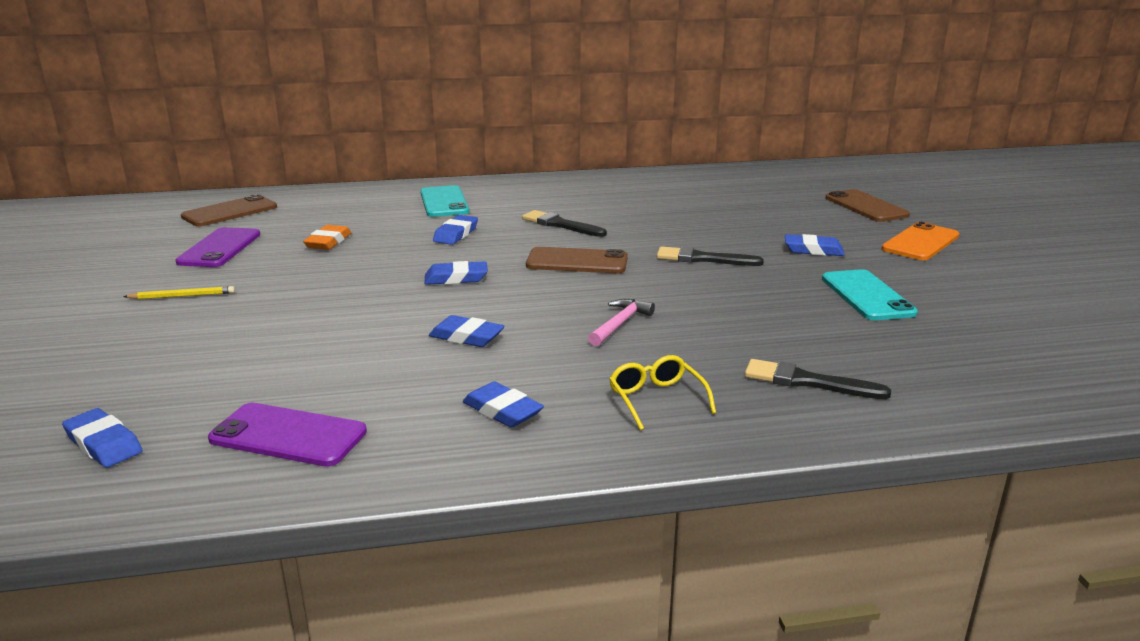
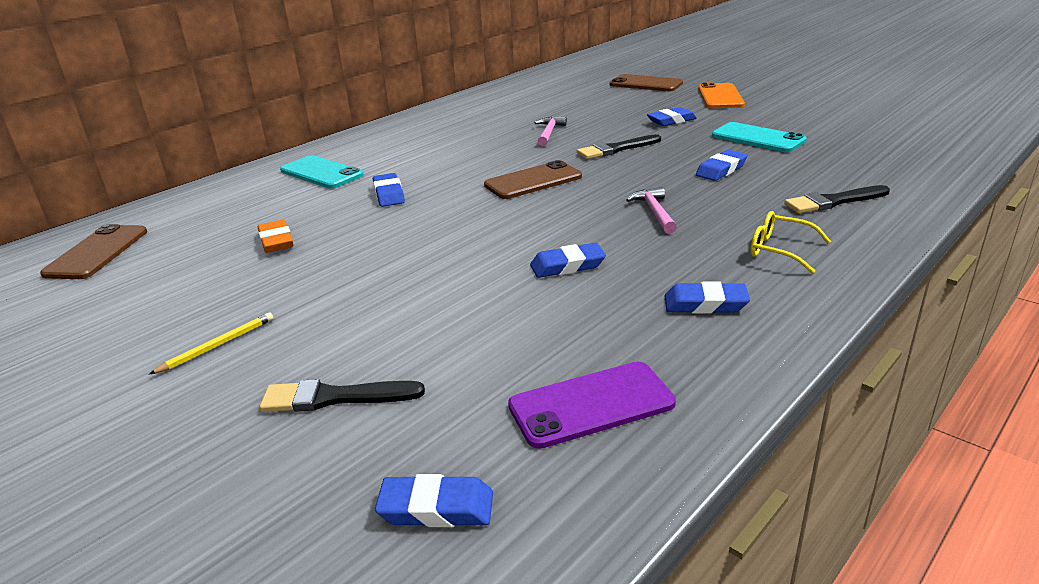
camera: 35 degrees left, 5 degrees up
(220, 248) = (162, 288): purple phone -> none
(456, 278) = (463, 227): blue eraser -> blue eraser (721, 170)
(560, 225) = (463, 159): black brush -> black brush (334, 398)
(674, 225) = (549, 133): none -> pink hammer

